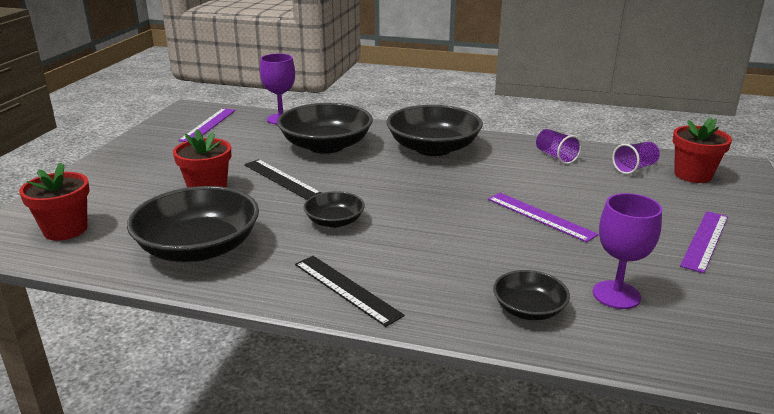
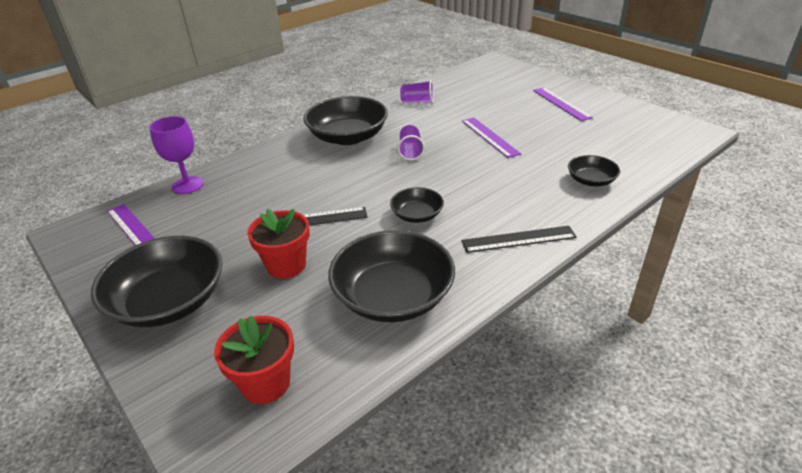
camera: 55 degrees left, 10 degrees up
(326, 146) = (279, 179): black bowl -> black bowl (169, 301)
(540, 216) = (490, 137): purple ruler -> purple ruler turned 75 degrees clockwise
(616, 295) = (595, 149): purple goblet -> none
(634, 168) = (462, 86): purple cup -> purple cup (410, 151)
(693, 175) = (489, 76): red flower pot -> none

